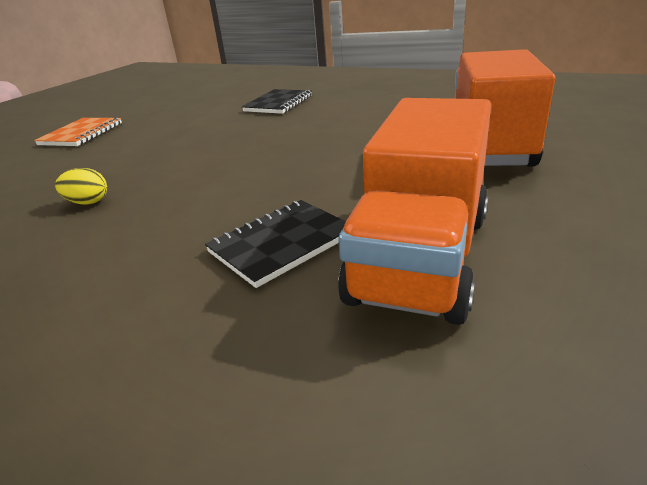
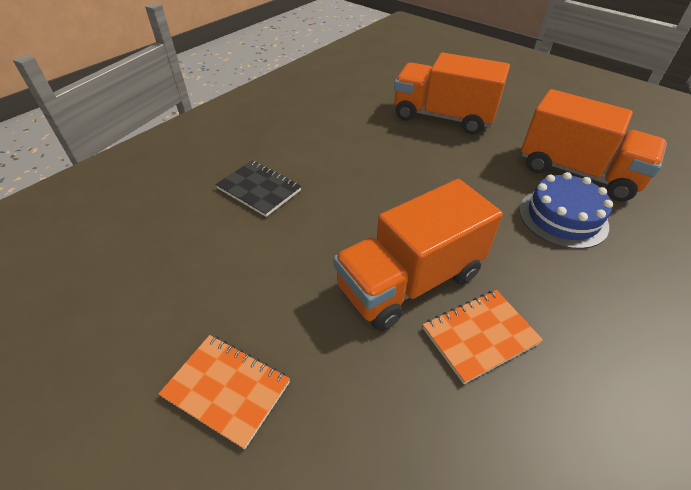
camera: 80 degrees left, 15 degrees up
(88, 202) = (479, 336): yellow egg -> orange notebook
(164, 167) = (410, 281): none -> orange truck
(281, 243) = (562, 217): black notebook -> blue cake

